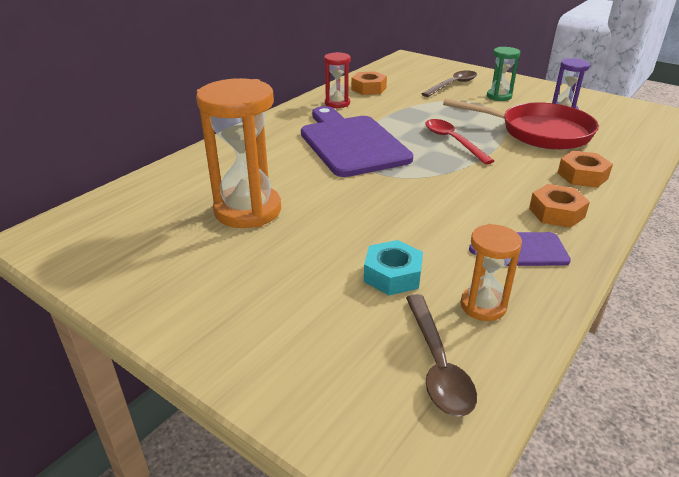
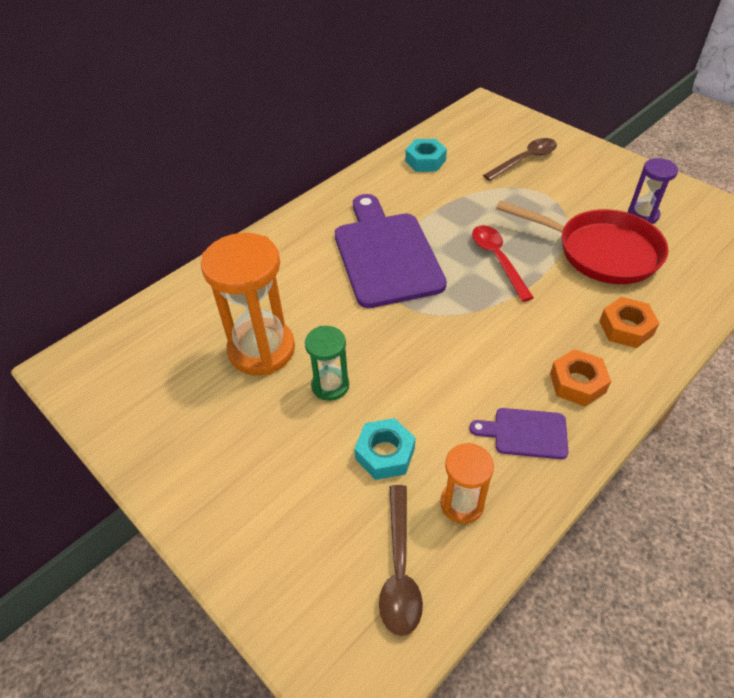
camera: 10 degrees right, 15 degrees up
(337, 103) = (384, 185): red hourglass -> none
(368, 88) = (425, 161): orange nut -> turquoise nut
(499, 96) = (573, 184): green hourglass -> green hourglass (330, 385)

